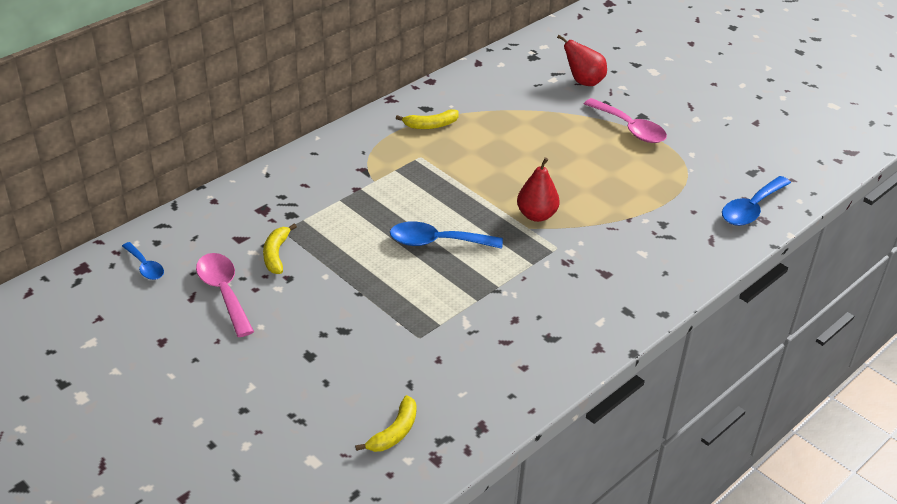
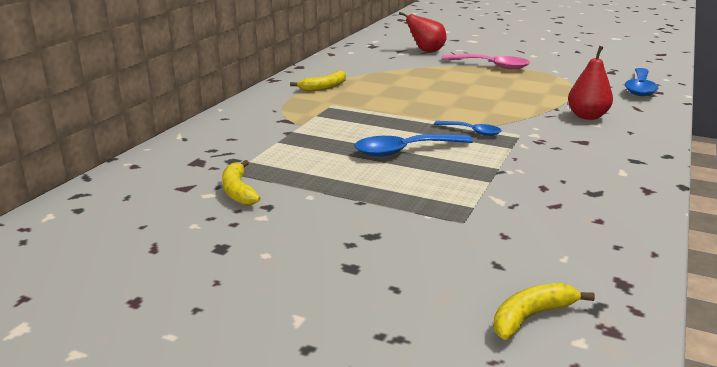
camera: 20 degrees left, 15 degrees down
(145, 266) = (73, 233): blue spoon -> blue spoon (472, 132)
(224, 292) = (194, 234): pink spoon -> none
(394, 432) = (531, 316): yellow banana -> yellow banana turned 135 degrees counterclockwise
(536, 215) = (477, 119): red pear -> red pear (587, 116)

